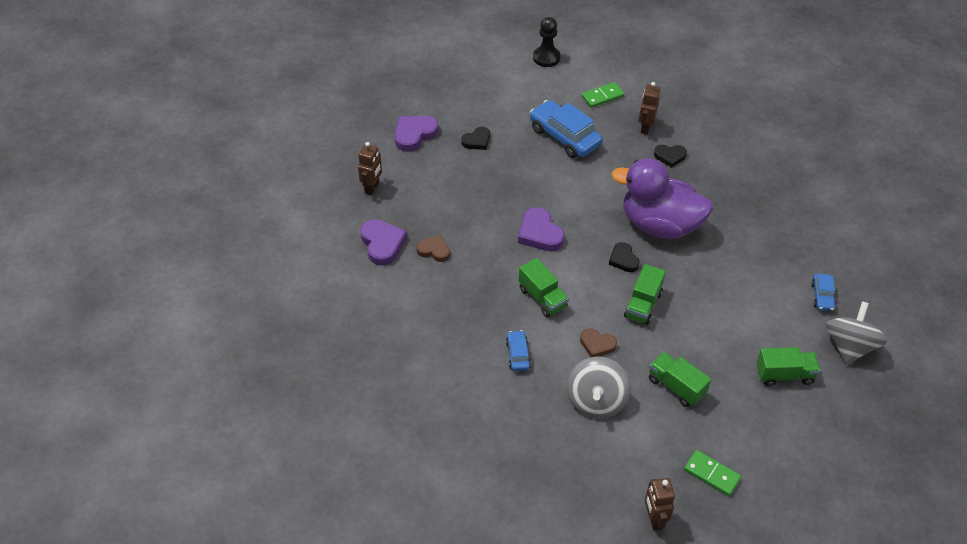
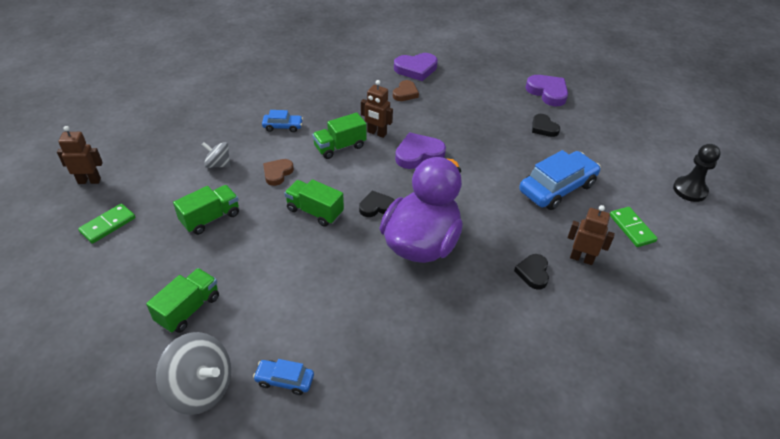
camera: 95 degrees right, 5 degrees down
(372, 188) = (479, 68): brown robot -> brown robot (376, 133)
(596, 400) = (218, 164): grey spinning top -> grey spinning top, size x0.58
(784, 374) = (188, 309): green truck -> green truck turned 150 degrees counterclockwise

